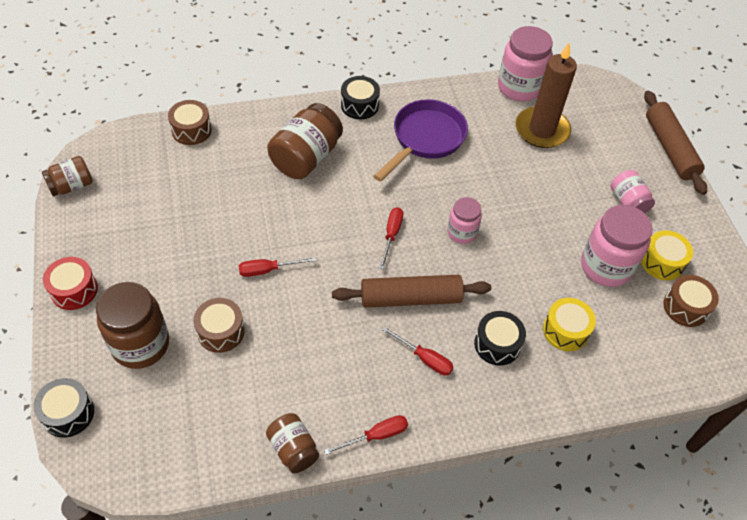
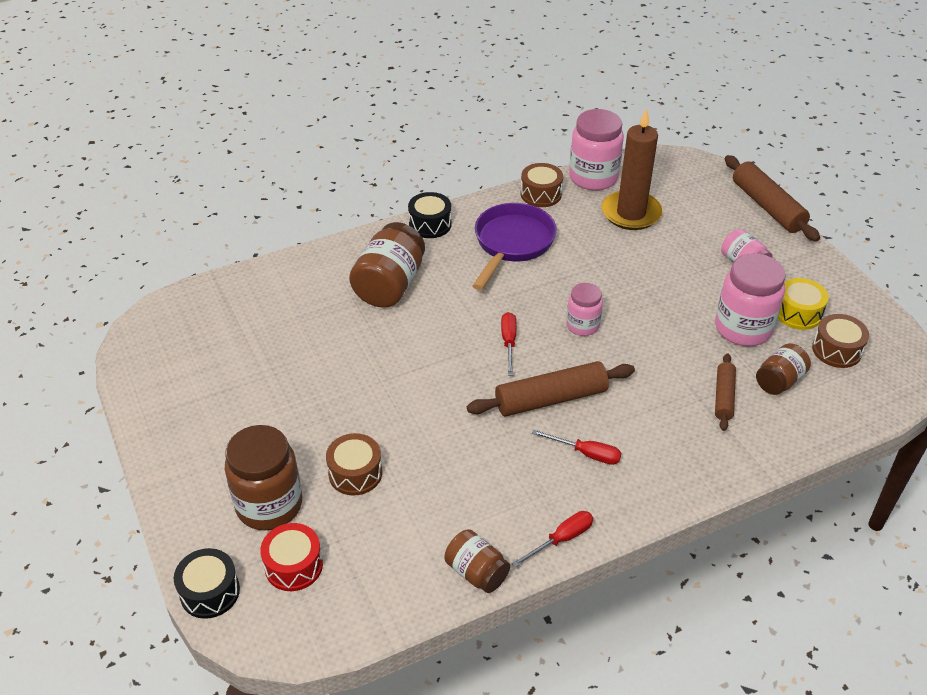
camera: 10 degrees left, 10 degrees down
(71, 186) = (134, 362): brown jar -> brown jar (779, 381)
(74, 290) = (173, 466): red drum -> red drum (293, 566)
(191, 130) = (252, 282): brown drum -> brown drum (541, 194)
(268, 270) = (386, 402): red screwdriver -> none
(497, 344) = (658, 424): black drum -> none
(565, 330) = (723, 397): yellow drum -> brown rolling pin

